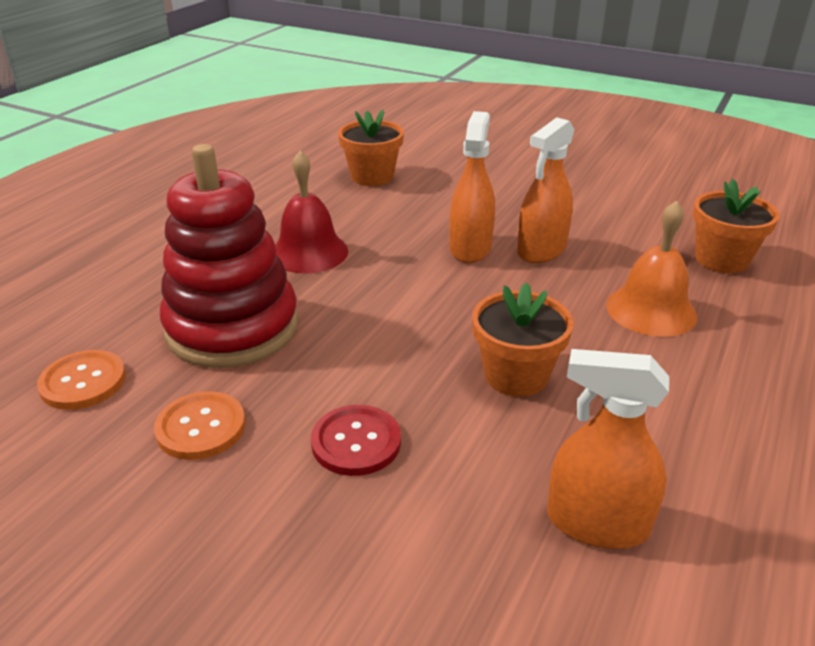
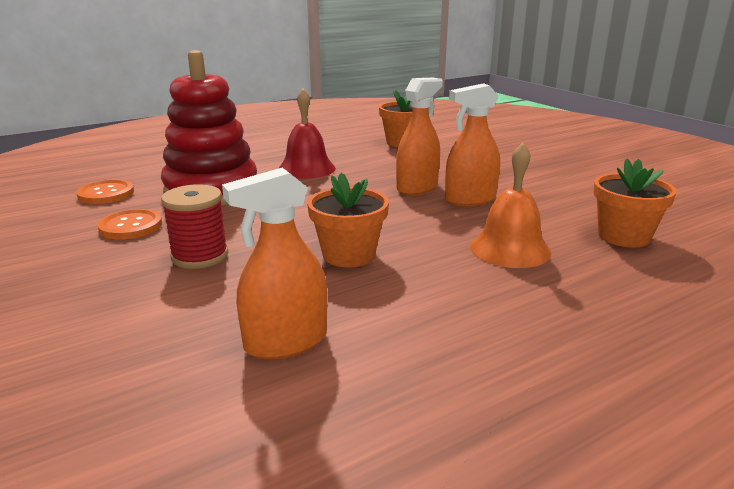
camera: 30 degrees right, 10 degrees down
(356, 442) = (200, 256): red button -> red spool
(597, 523) = (286, 342): orange spray bottle -> orange spray bottle turned 75 degrees counterclockwise

